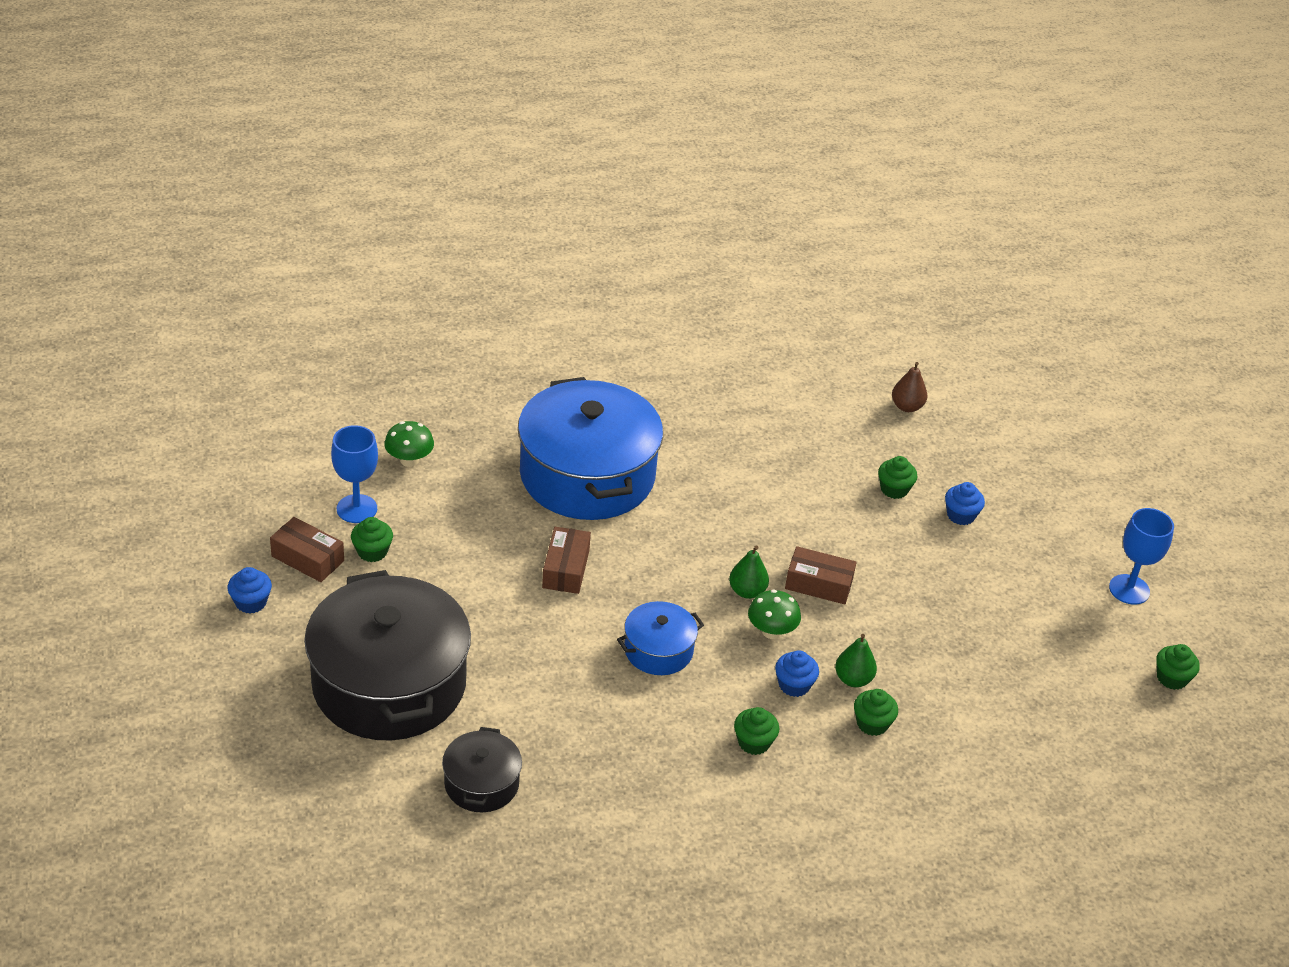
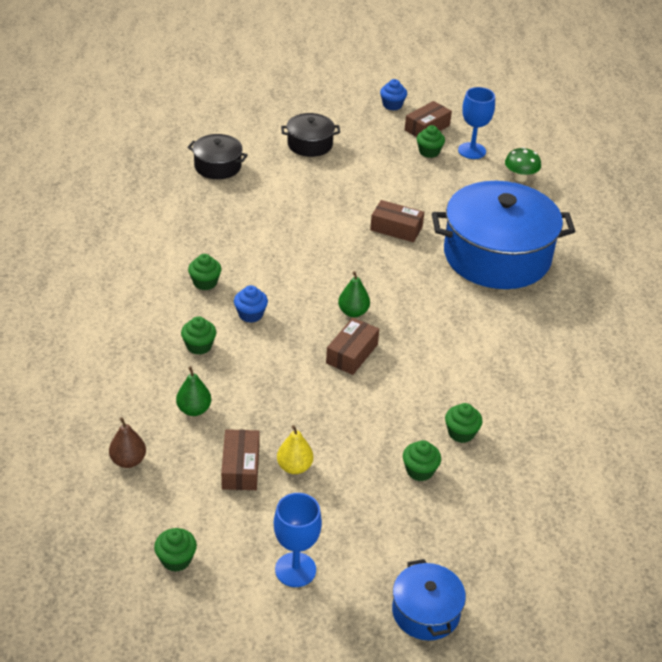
camera: 105 degrees right, 0 degrees up
(389, 684) = (310, 144): black pot -> black pot, size x0.47
(658, 650) = (305, 256): blue pot -> blue pot (425, 612)
(771, 631) = (308, 315): green mushroom -> none
(853, 679) = (246, 347): green pear -> green pear (194, 410)
(907, 407) = (581, 477): brown pear -> brown pear (128, 461)
(960, 515) = (419, 471): blue cupcake -> green cupcake
(1008, 608) = (294, 467): none -> yellow pear
(1033, 651) = (240, 467): none -> brown box

